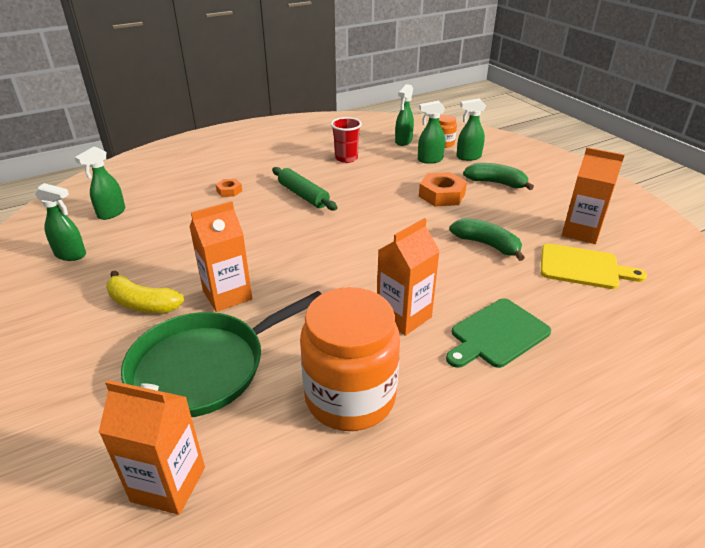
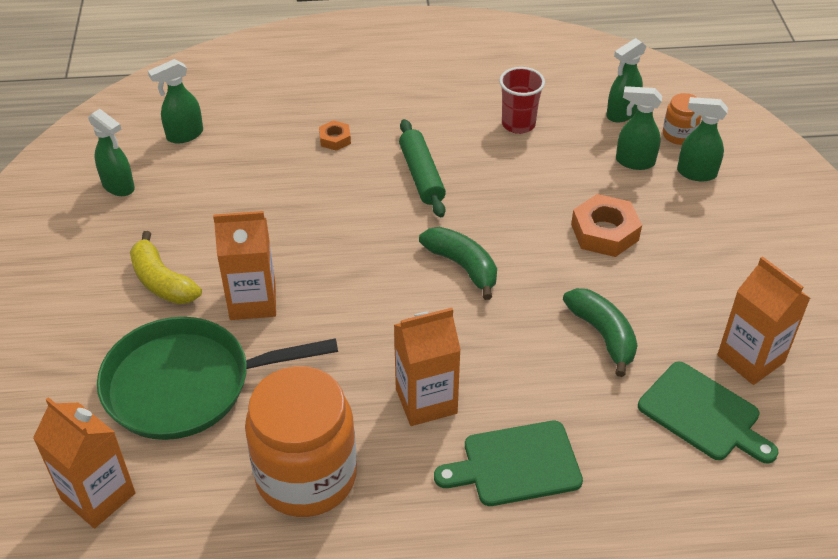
camera: 25 degrees right, 10 degrees up
(496, 183) = (699, 235): green banana -> green banana (462, 266)
(583, 267) = (703, 414): yellow cutting board -> green cutting board

